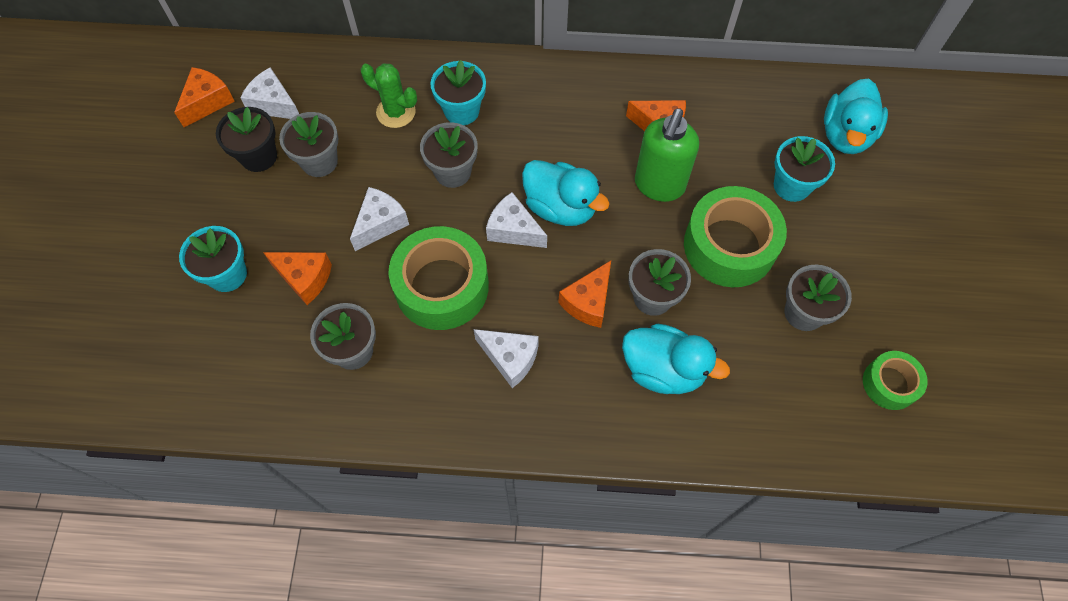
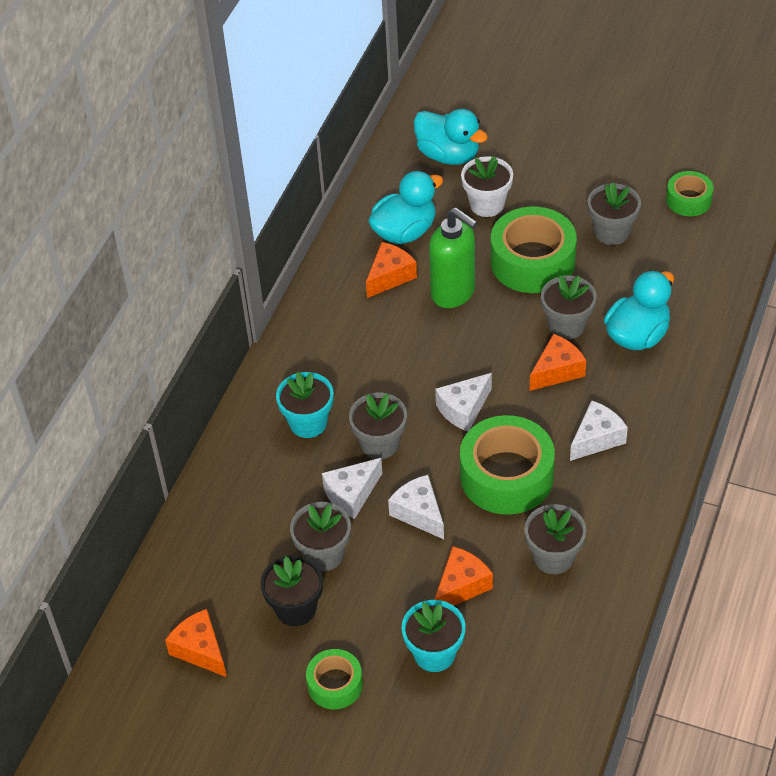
camera: 70 degrees left, 15 degrees down
(185, 206) = (335, 684): none -> green tape
(274, 104) = (230, 586): white cheese -> white cheese (352, 494)
(396, 112) = (287, 478): green cactus -> none
(560, 207) = (451, 369): turquoise duck -> turquoise duck (404, 232)
(588, 302) = (557, 371): orange cheese -> orange cheese turned 90 degrees counterclockwise
(791, 185) = (487, 204): turquoise flower pot -> white flower pot

